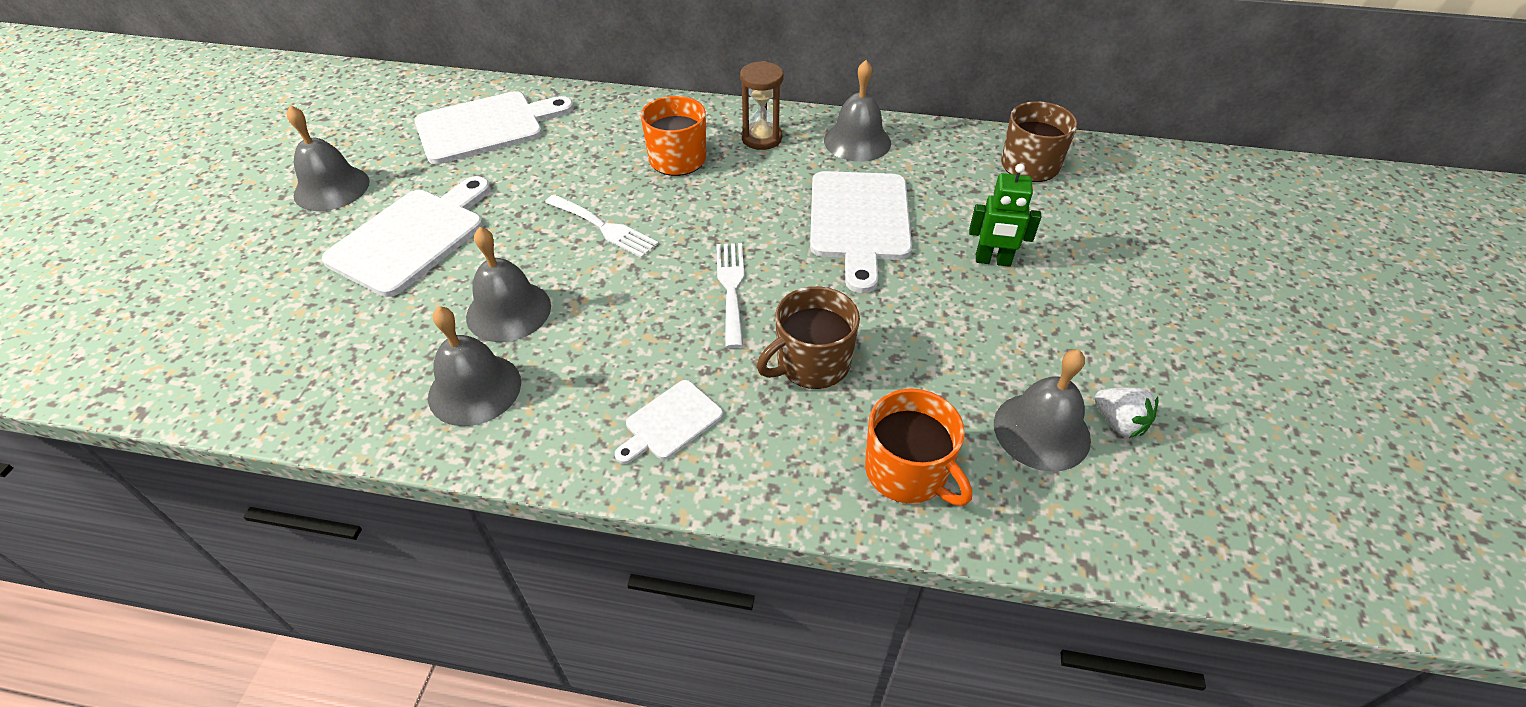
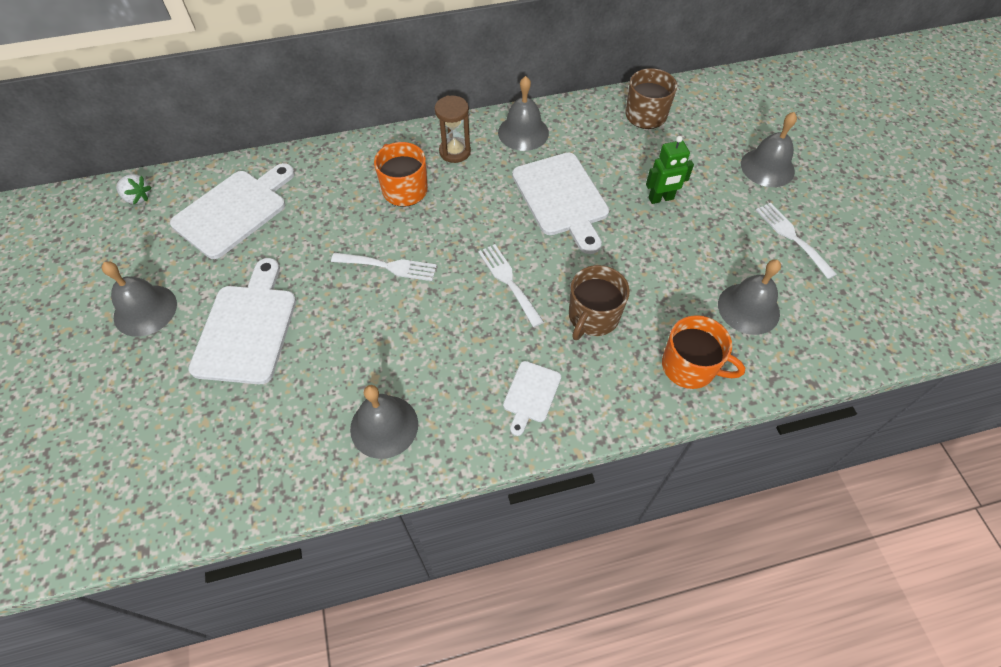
camera: 25 degrees left, 10 degrees up
(508, 311) = (365, 358): grey bell -> grey bell (767, 167)
(1119, 423) = (786, 286): white strawberry -> white strawberry (137, 198)
(1163, 364) = (792, 237): none -> white fork

